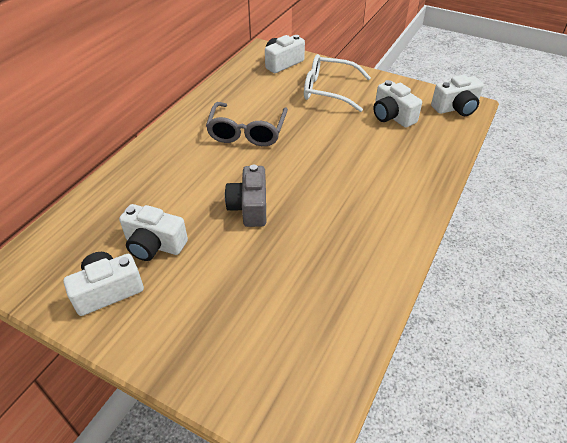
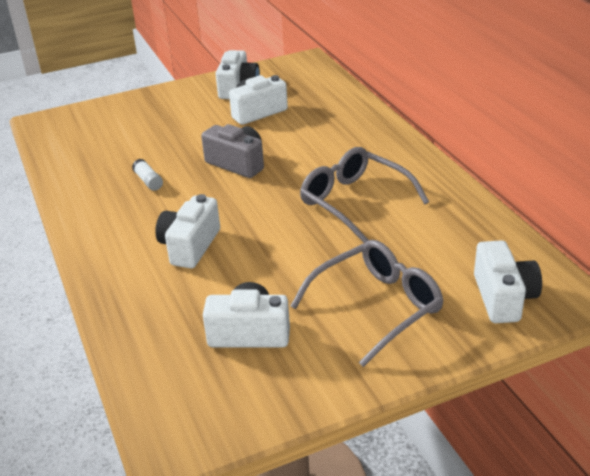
camera: 130 degrees right, 10 degrees down
(319, 243) = (148, 181): none -> white glue stick
(327, 90) = (378, 306): white glasses -> grey glasses
(456, 108) = (186, 418): white camera -> white camera (190, 246)

